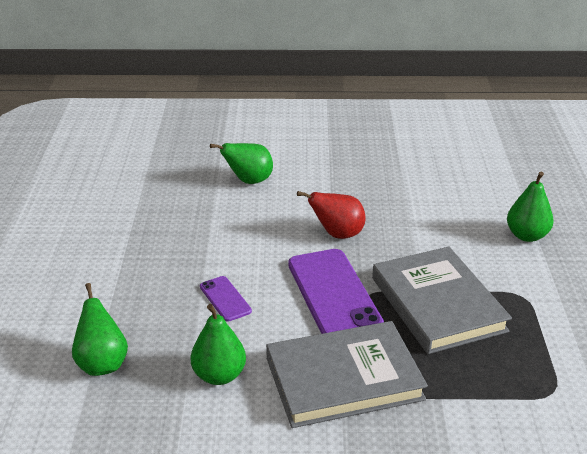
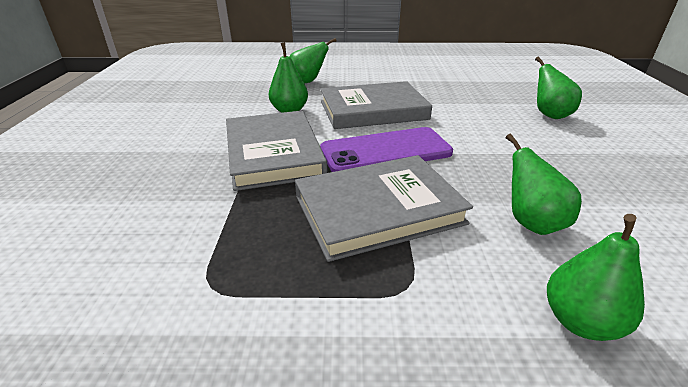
camera: 90 degrees right, 0 degrees up
(225, 299) = (373, 110): purple phone -> grey book
(337, 234) = (485, 155): red pear -> none
(438, 232) = (531, 223): none -> green pear

